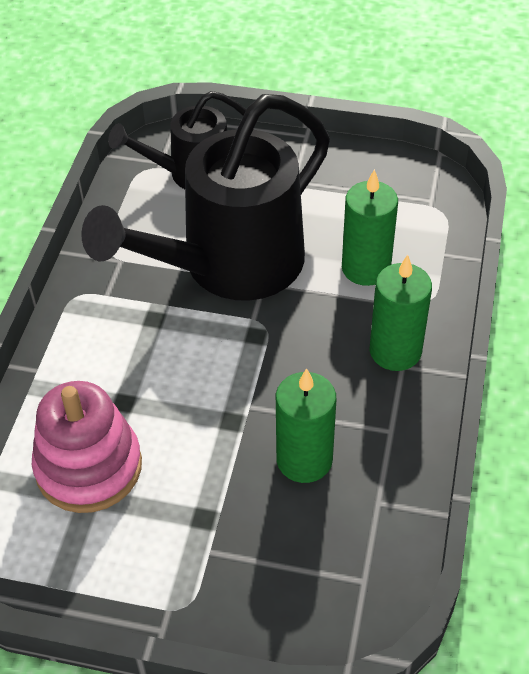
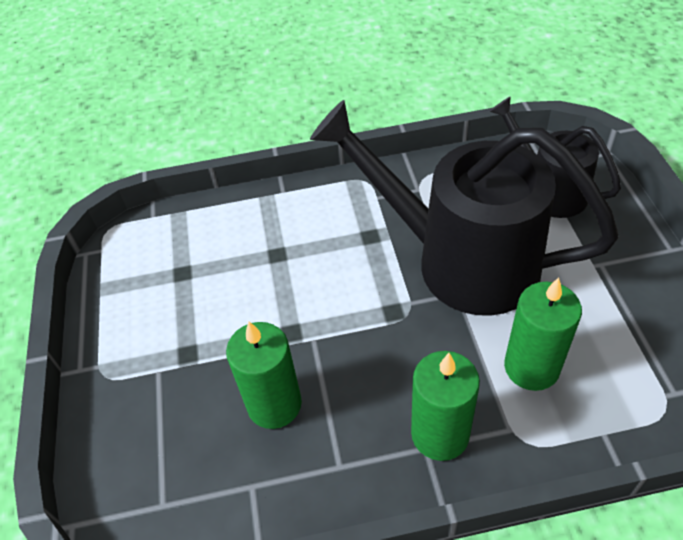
camera: 70 degrees right, 0 degrees up
(89, 467) = (208, 261): pink stacking toy -> none

